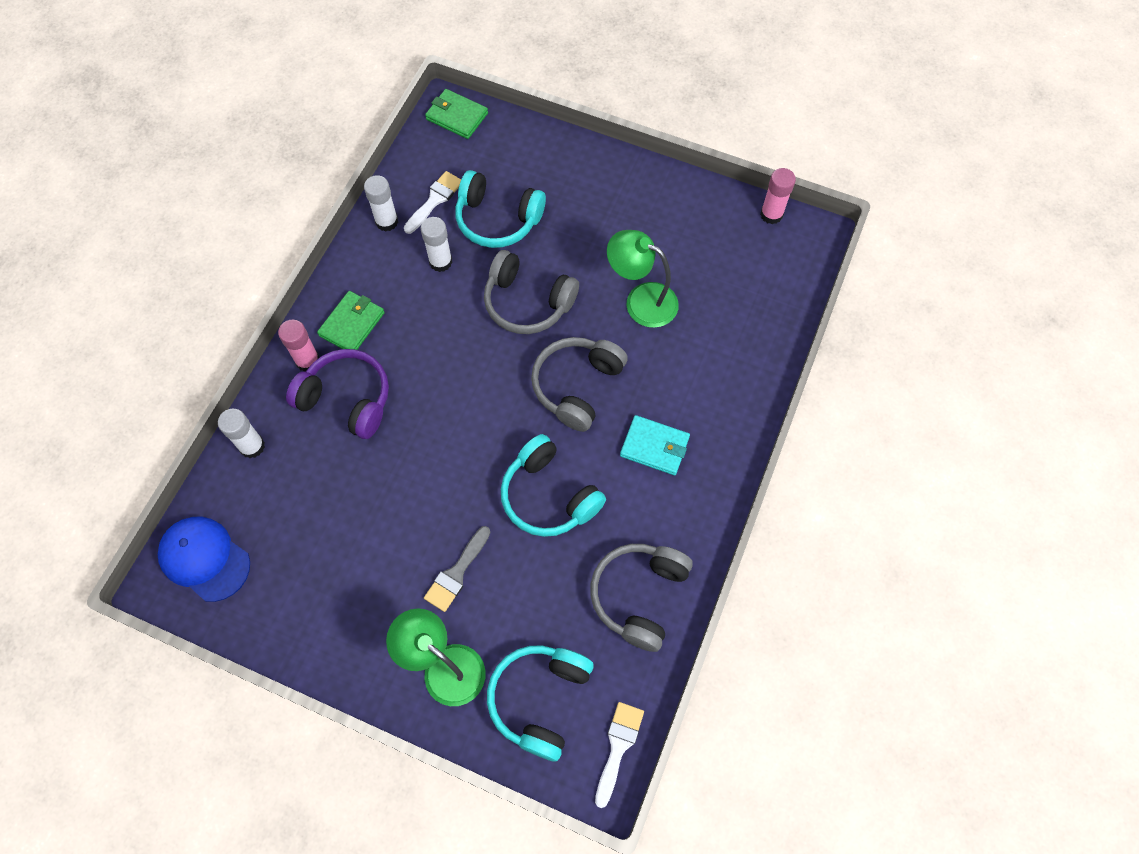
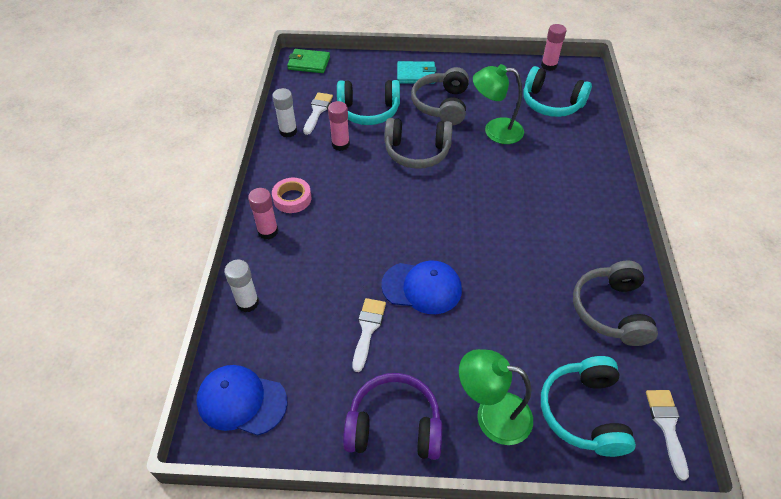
camera: 20 degrees left, 15 degrees down
(347, 399) = (312, 247): purple headphones -> purple headphones (394, 425)
(352, 324) = (292, 198): green wallet -> pink tape
(363, 523) = (368, 329): none -> white brush
(440, 262) = (340, 144): white glue stick -> pink glue stick
(444, 492) = (422, 287): none -> blue cap
(456, 573) = (463, 341): grey brush -> none
(548, 496) = (503, 265): turquoise headphones -> turquoise headphones (551, 103)
(577, 386) = (482, 191): grey headphones -> grey headphones (441, 105)
(654, 447) = (559, 212): turquoise wallet -> turquoise wallet (416, 75)

